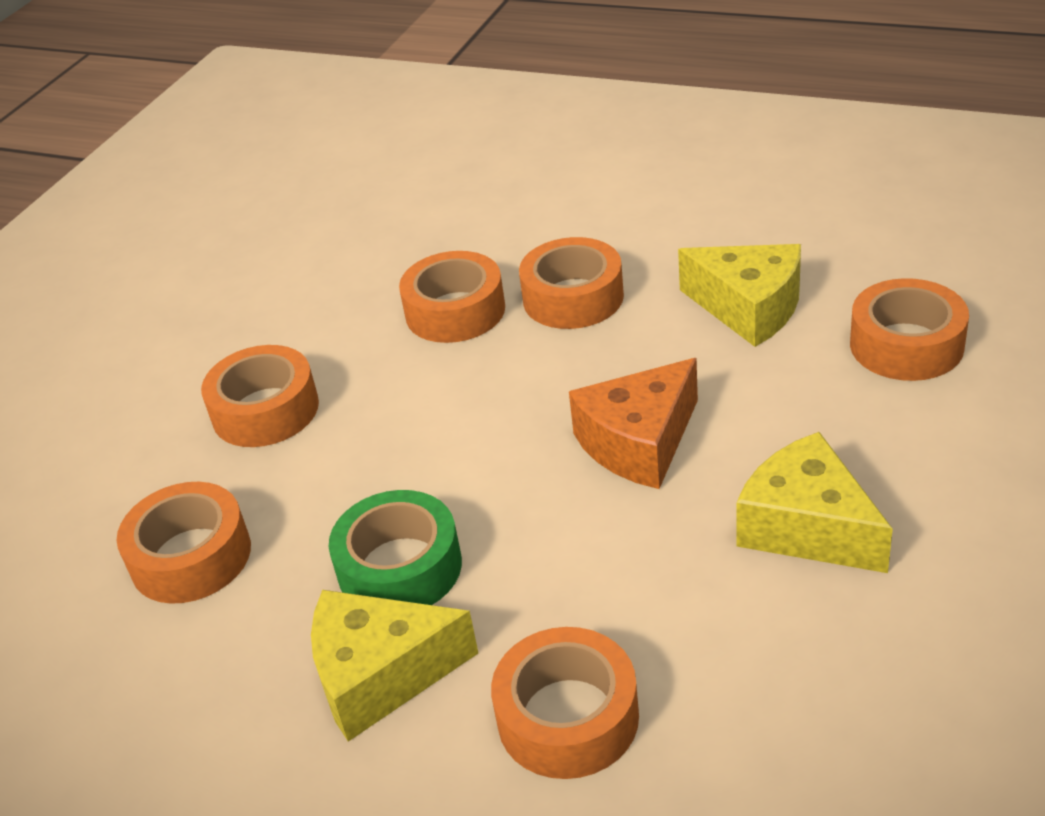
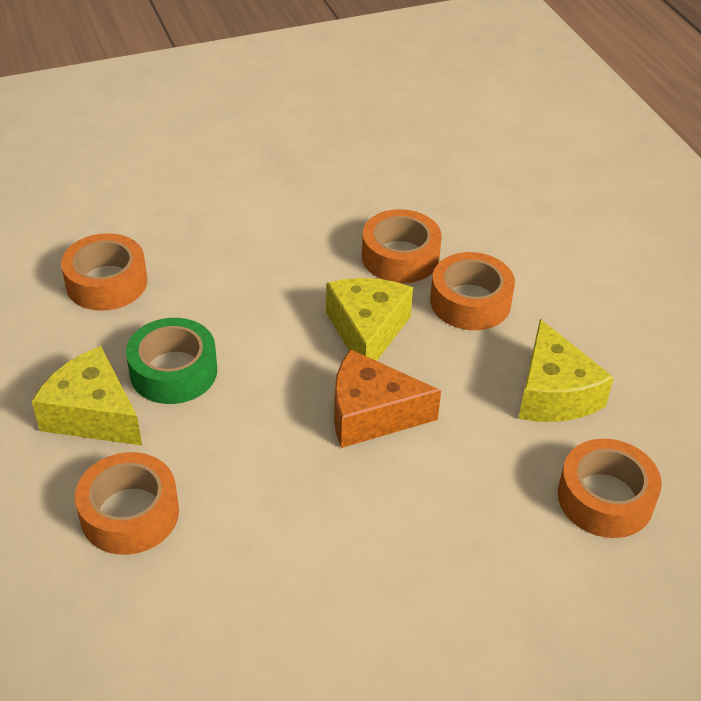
camera: 40 degrees right, 5 degrees up
(265, 410) = (237, 235): orange tape -> none
(807, 527) = (376, 540): yellow cheese -> yellow cheese (367, 331)

